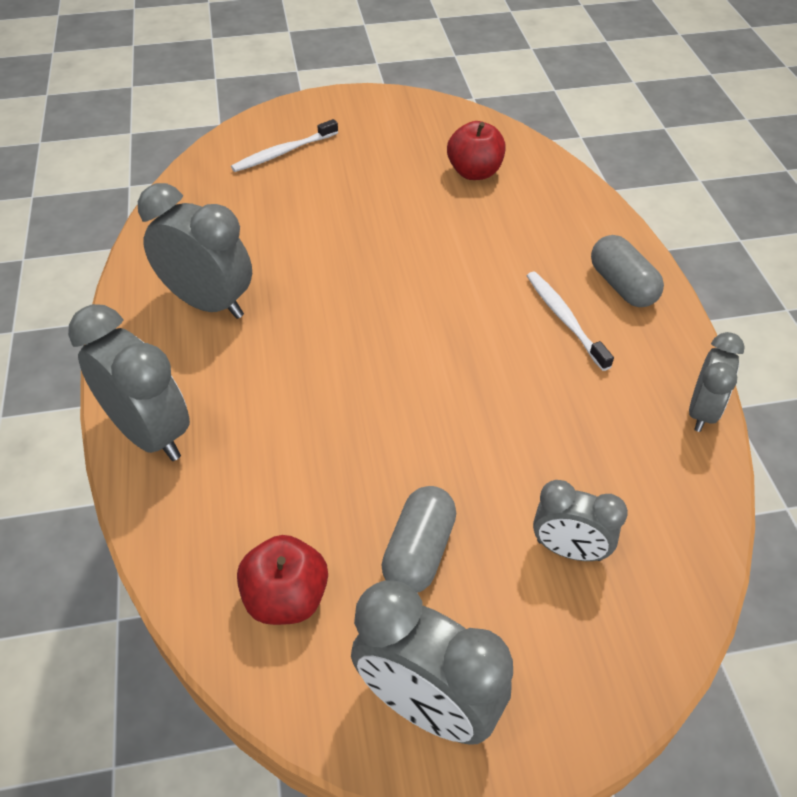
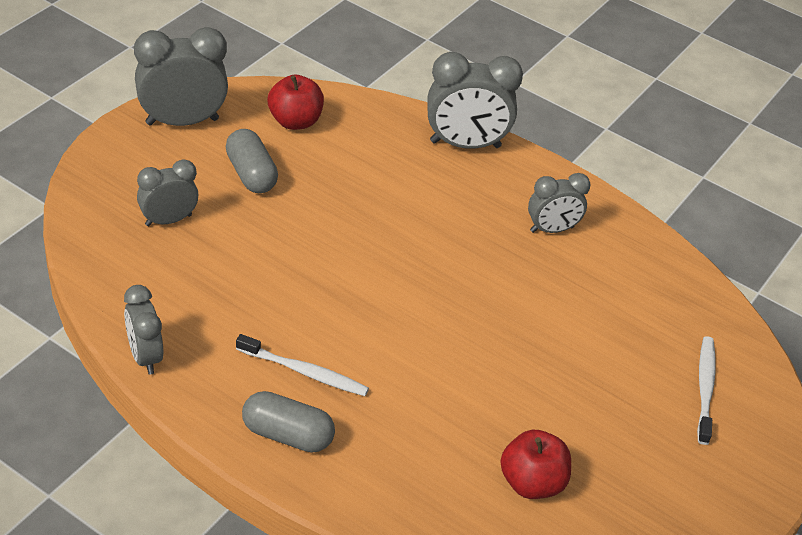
camera: 130 degrees right, 5 degrees down
(208, 303) = (551, 229): grey clock -> grey clock, size x0.61

